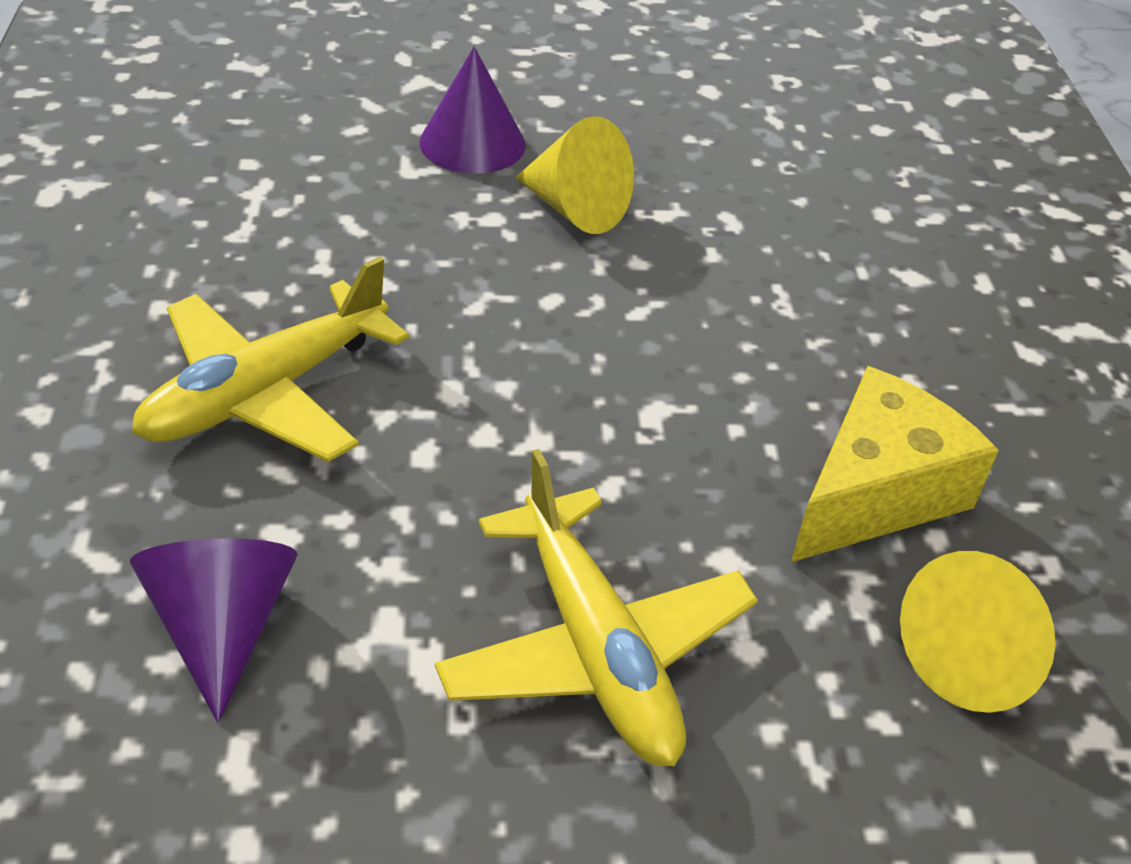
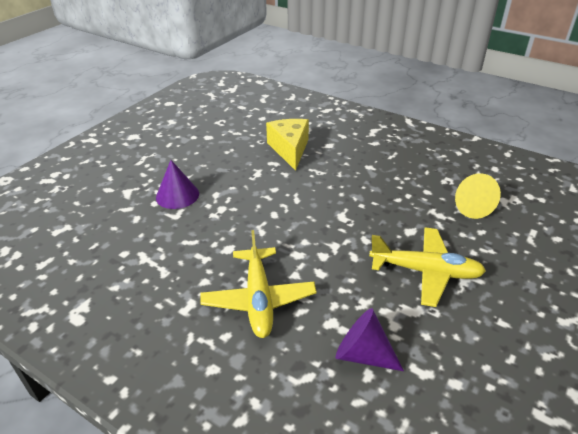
camera: 50 degrees left, 5 degrees down
(575, 208) = (236, 189): yellow cone -> none
(876, 492) = (404, 193): yellow cheese -> yellow cheese (290, 149)

